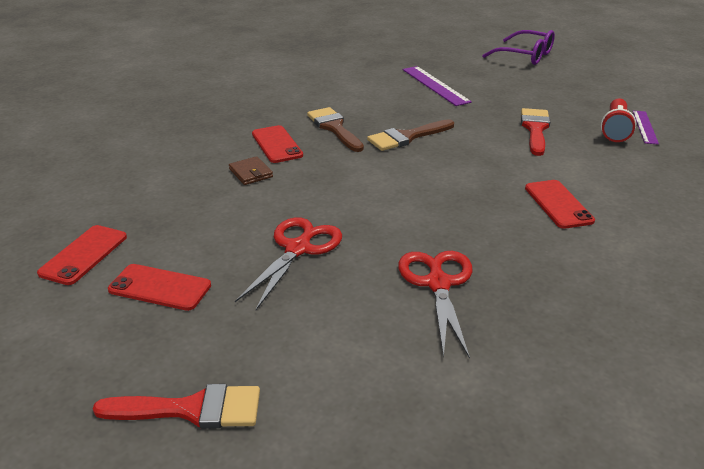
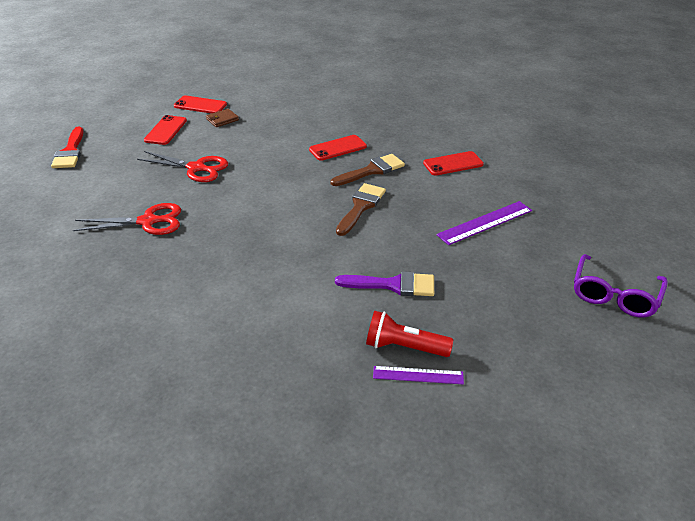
camera: 85 degrees right, 5 degrees up
(251, 173) = (293, 142): brown wallet -> brown wallet (222, 119)
(407, 137) = (361, 207): brown brush -> brown brush turned 60 degrees clockwise
(535, 129) = (393, 285): red brush -> purple brush
(558, 204) = (244, 286): red phone -> red phone (453, 164)

